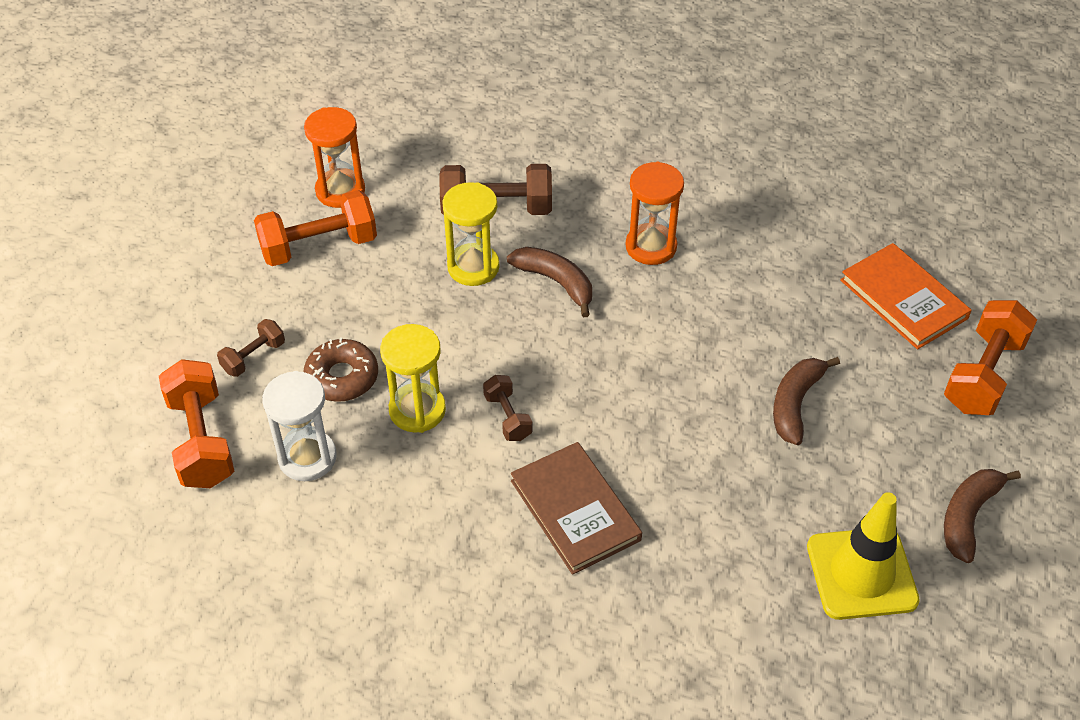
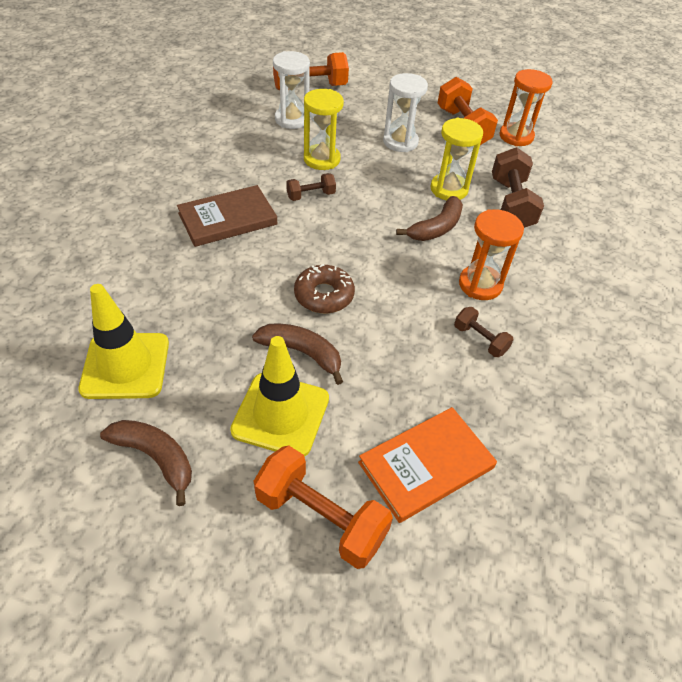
camera: 90 degrees right, 0 degrees up
(253, 357) = (369, 103): brown dumbbell -> brown dumbbell (480, 340)
(342, 377) = (351, 133): brown donut -> brown donut (324, 295)
(363, 318) = (400, 142): none -> white hourglass
(882, 415) = (281, 414): none -> yellow traffic cone

